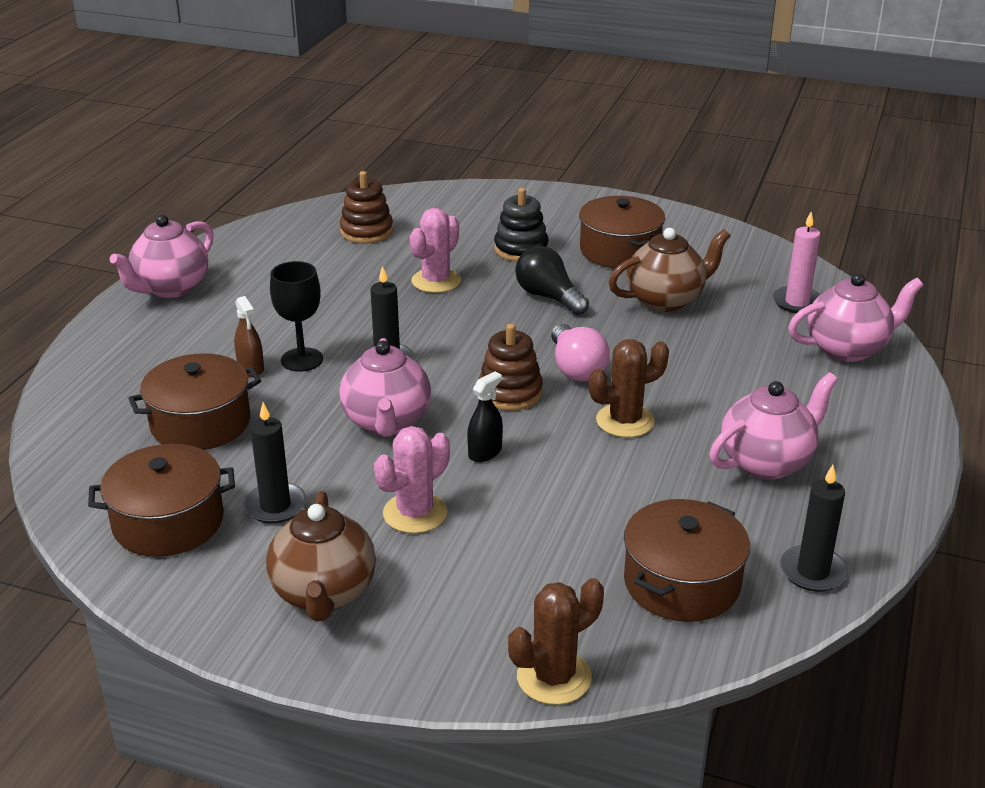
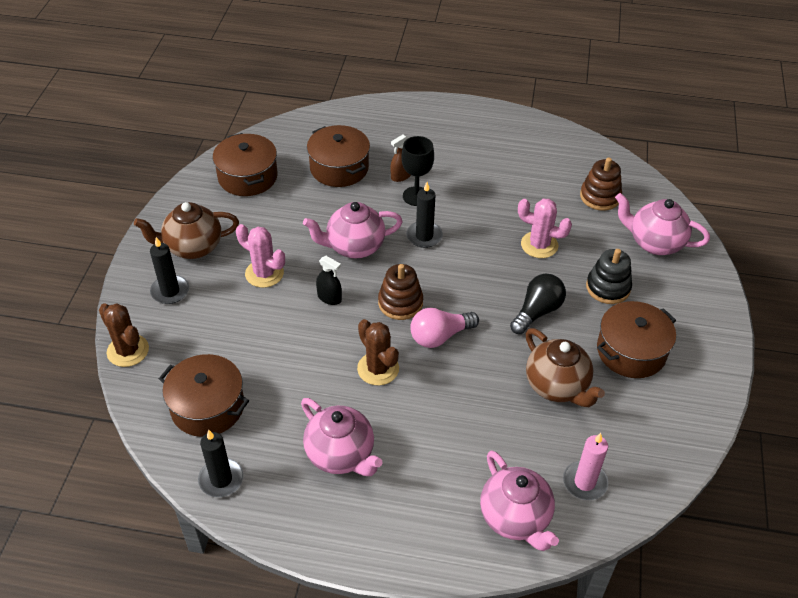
camera: 80 degrees right, 15 degrees up
(170, 288) = (485, 121): pink teapot -> pink teapot (654, 243)
(275, 506) = (265, 214): black candle -> black candle (170, 291)

